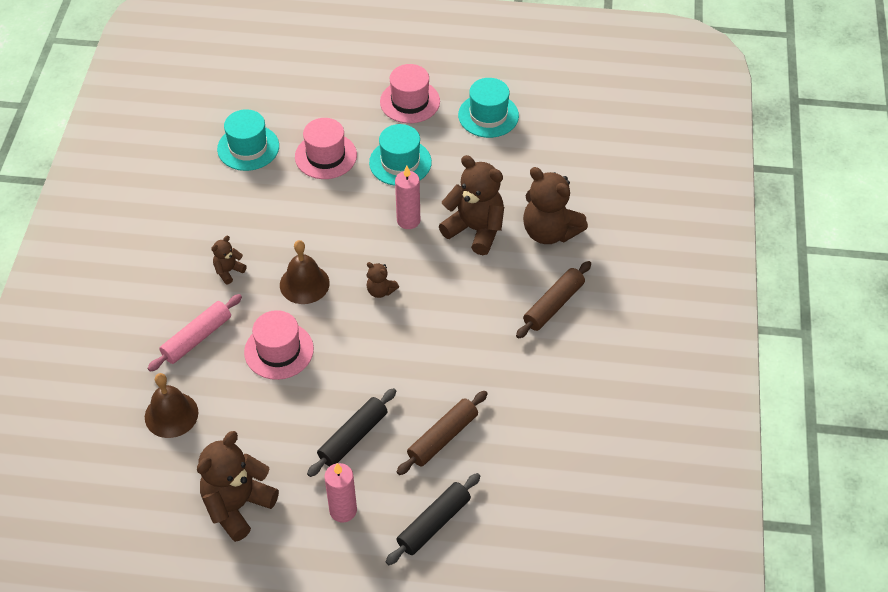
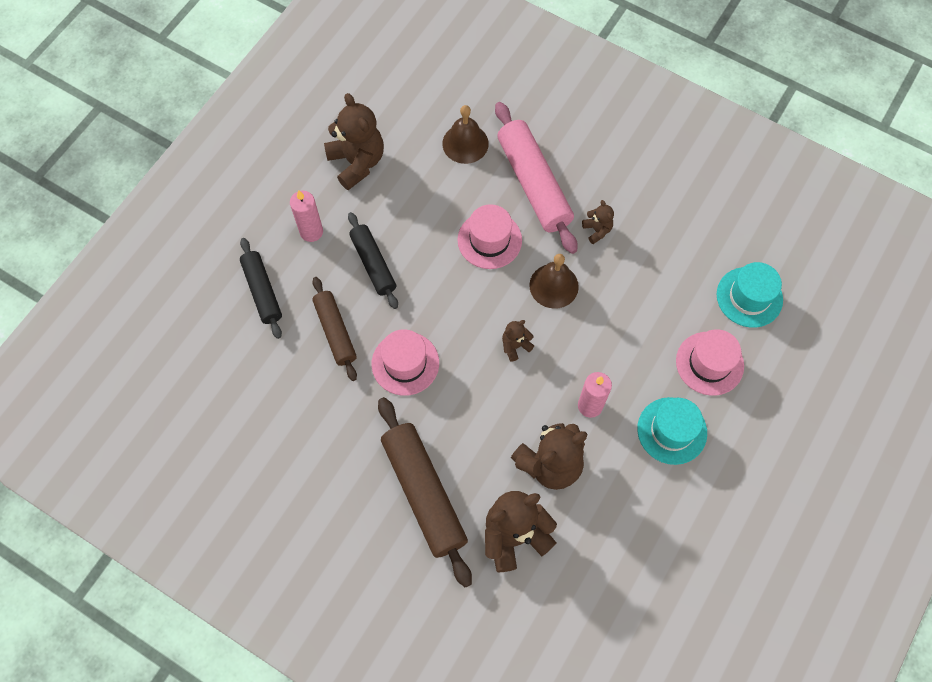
camera: 115 degrees right, 15 degrees up
(197, 338) = (534, 184): pink rolling pin -> pink rolling pin, size x1.64
(410, 101) = (759, 478): pink hat -> pink hat (405, 363)
(488, 115) = (706, 553): turquoise hat -> none
(553, 305) = (424, 493): brown rolling pin -> brown rolling pin, size x1.64

